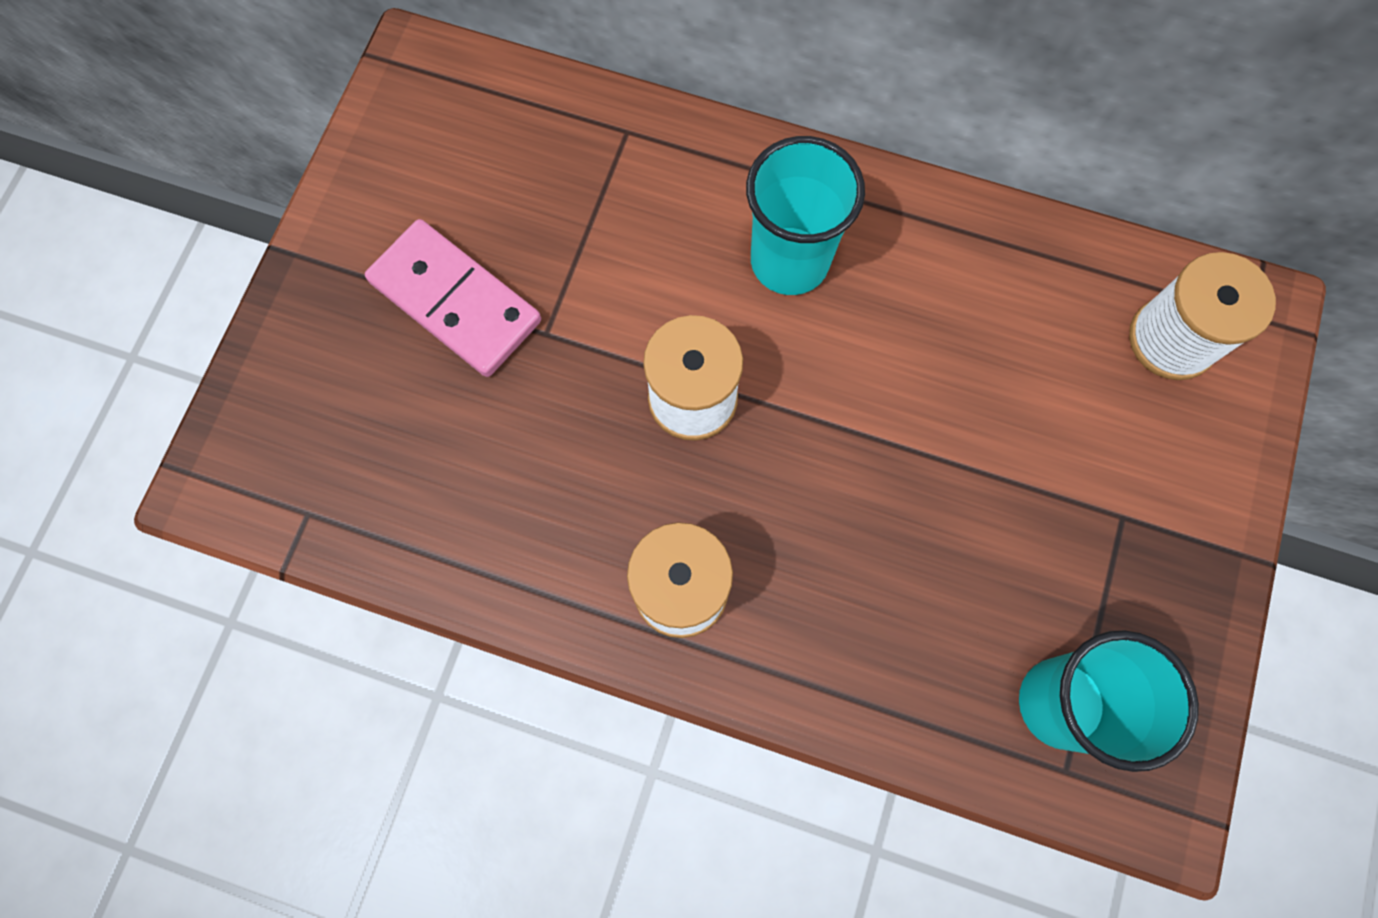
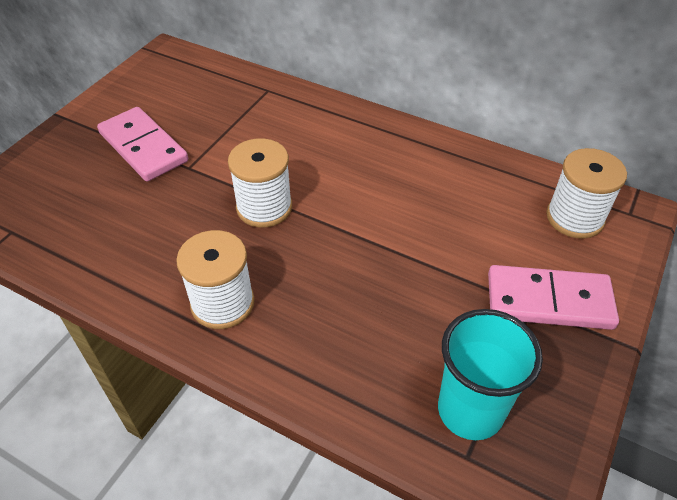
camera: 10 degrees right, 25 degrees down
(789, 261) = (342, 153): turquoise cup -> none
(1147, 504) = (549, 301): none -> pink domino

